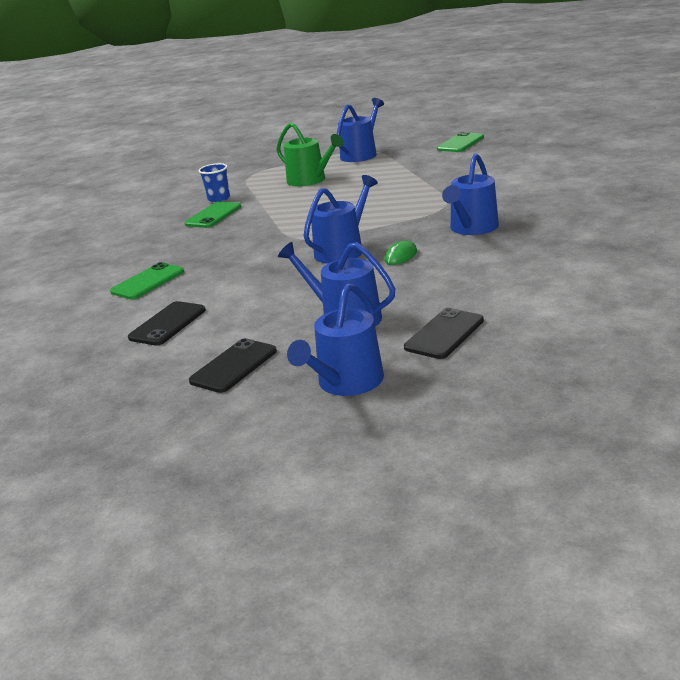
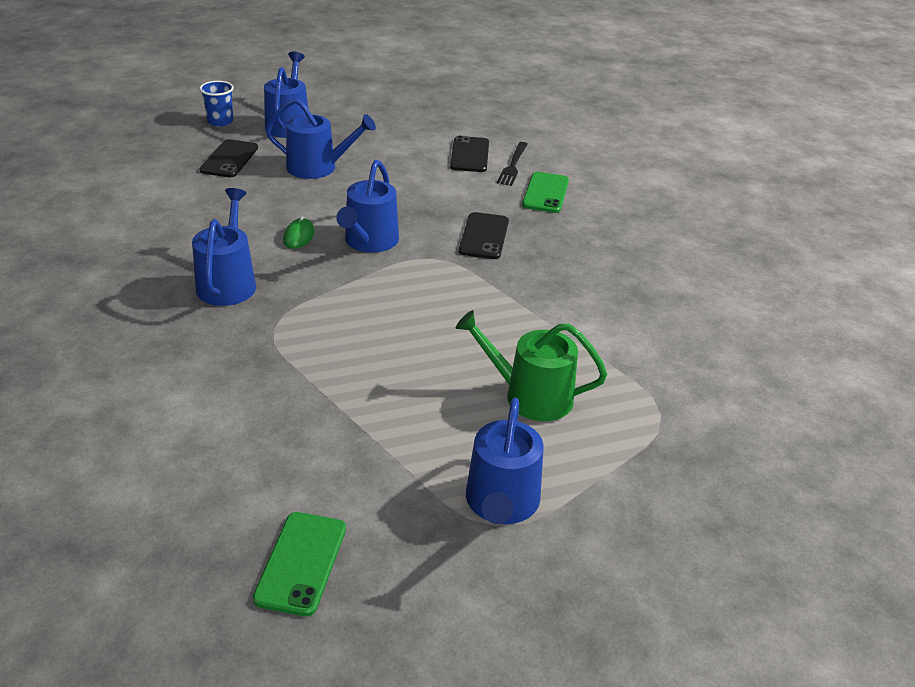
camera: 150 degrees right, 10 degrees up
(139, 310) = (513, 165): none -> black fork
(213, 215) = (597, 298): green phone -> none
(219, 199) = (636, 337): blue cup -> blue cup (220, 121)
(234, 366) = (379, 129): black phone -> black phone (484, 236)

